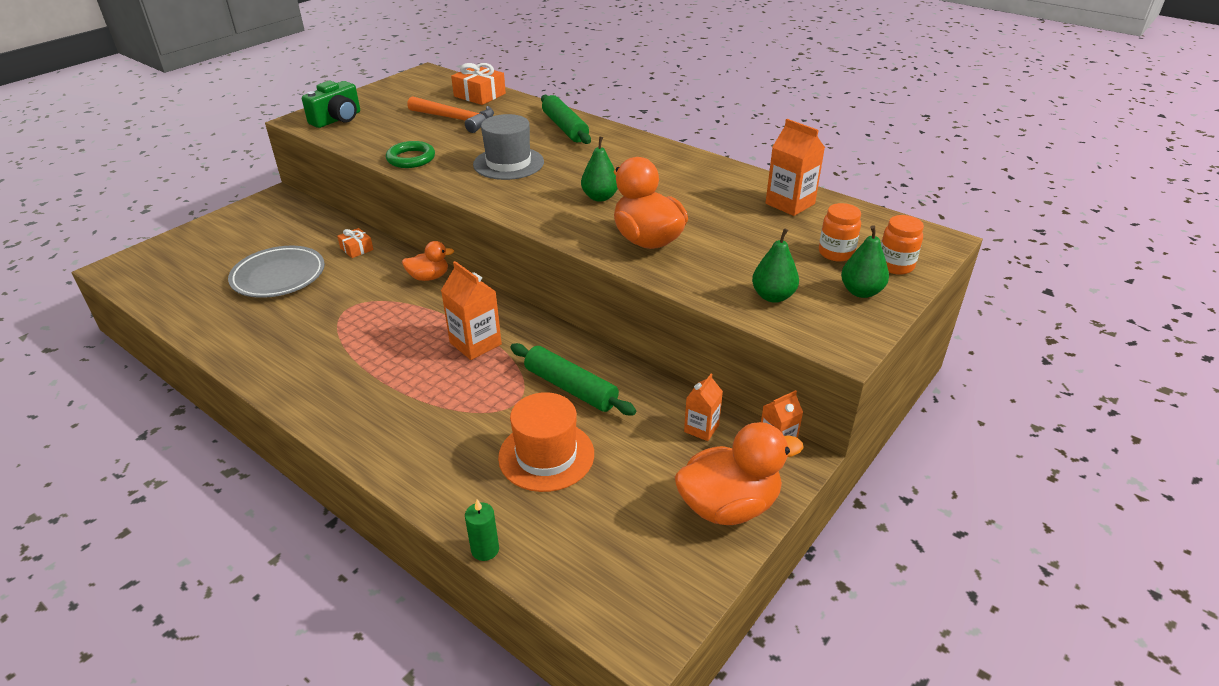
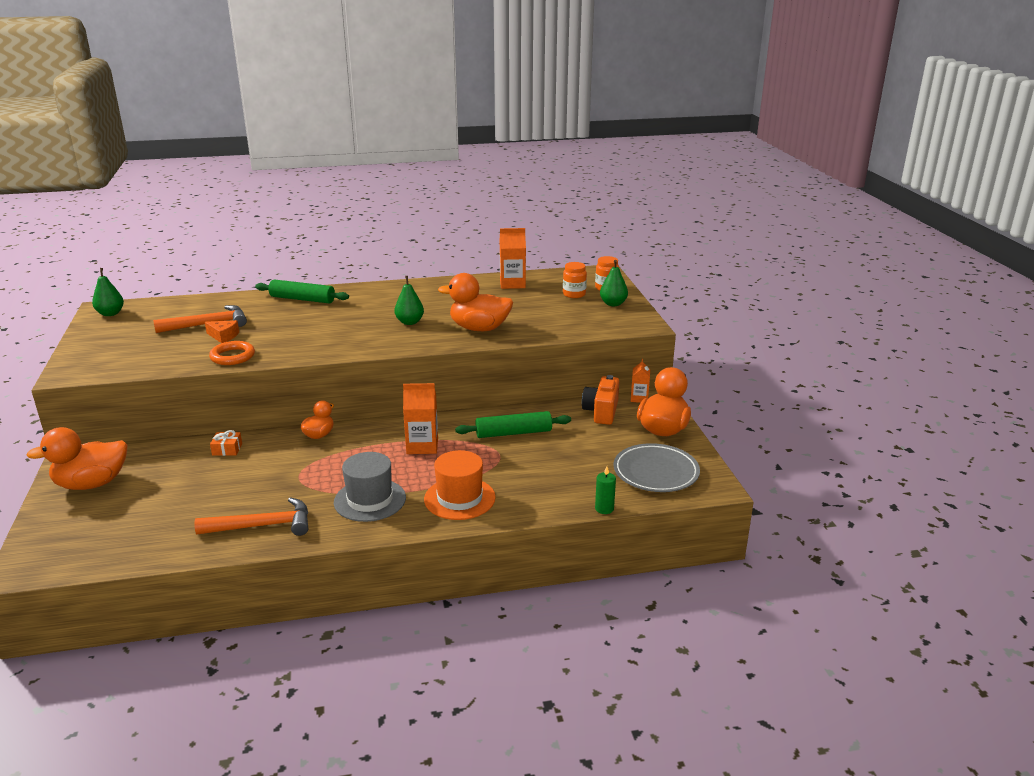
camera: 50 degrees left, 10 degrees down
(249, 225) = (91, 484): none -> orange duck
(254, 335) = (263, 526): none -> orange hammer
(278, 276) = (200, 492): grey plate -> grey plate (656, 472)
(337, 119) = (102, 362): green camera -> none
(411, 158) = (232, 356): green ring -> orange ring
(443, 136) = (223, 336): none -> orange cheese
(479, 95) = (189, 305): orange gift -> none
(508, 163) = (311, 330): grey hat -> grey hat (370, 500)
(546, 455) = (558, 462): orange hat -> orange hat (459, 498)
(701, 428) = (601, 412): orange carton -> orange camera
(773, 296) = (584, 322): green pear -> green pear (110, 313)

